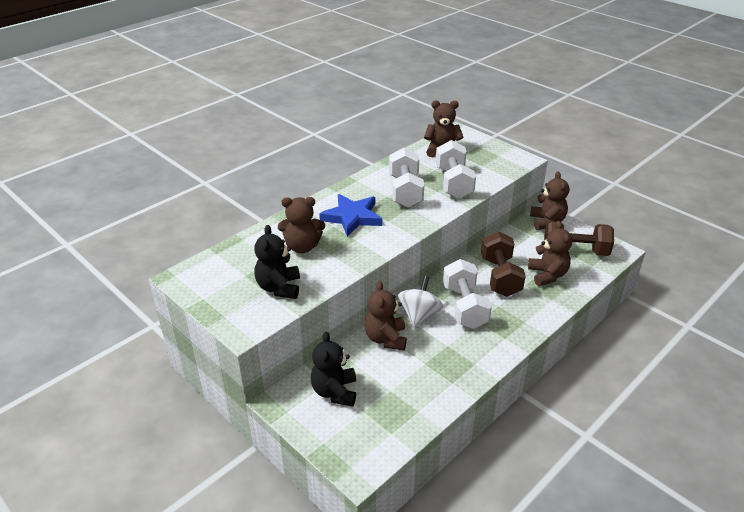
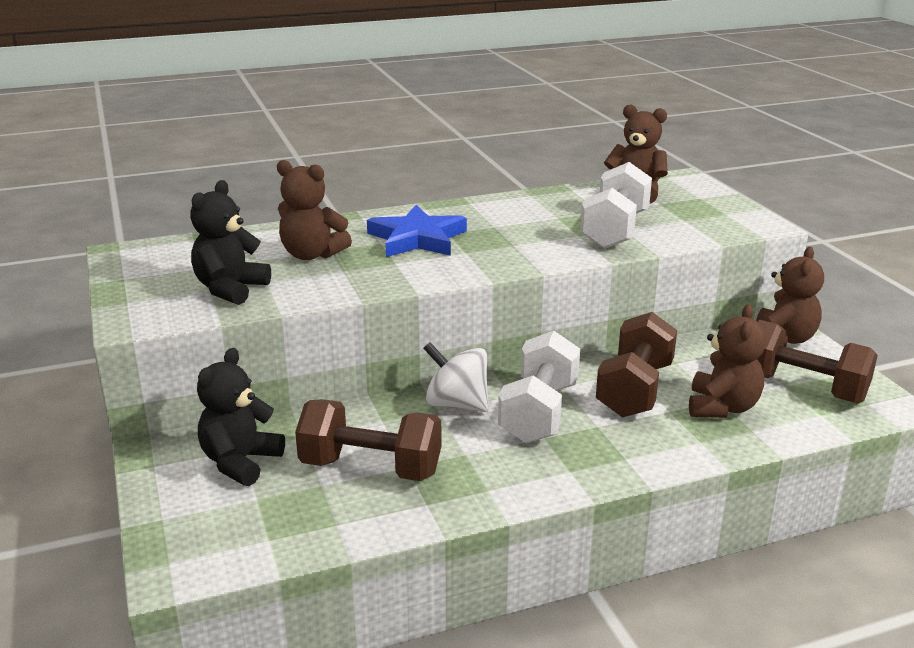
camera: 25 degrees right, 10 degrees down
(386, 339) = (377, 420): brown teddy bear -> none
(405, 191) = (528, 226): white dumbbell -> none
(407, 371) = (371, 468): none -> brown dumbbell
(419, 315) = (456, 404): white spinning top -> white spinning top turned 105 degrees counterclockwise

